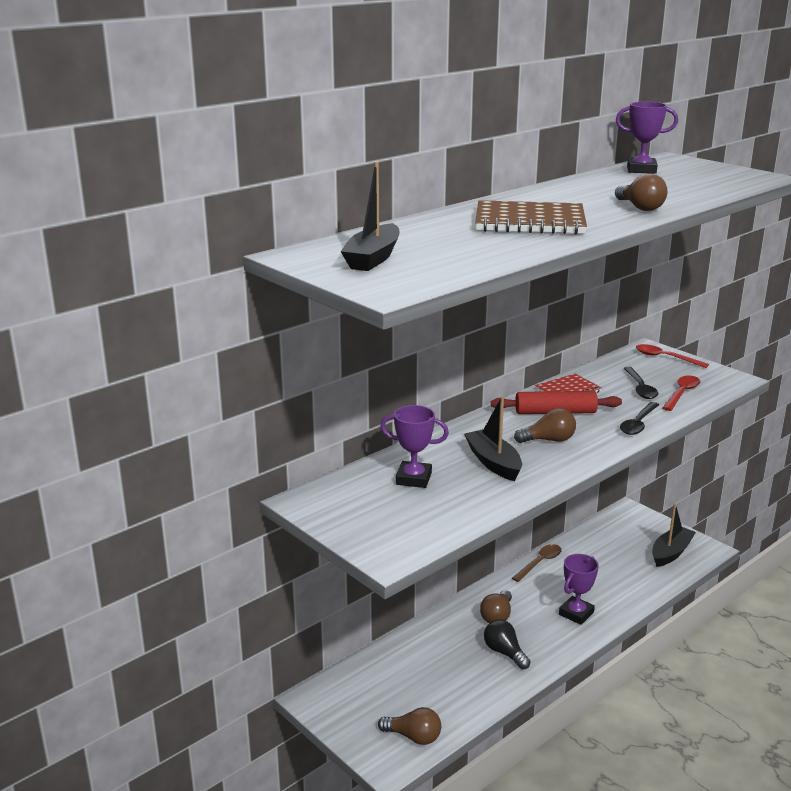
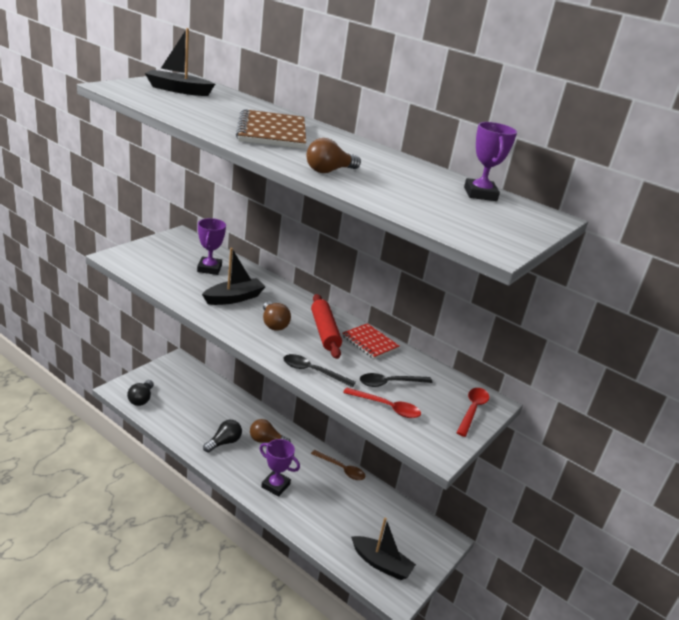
camera: 75 degrees right, 5 degrees up
(413, 737) = (141, 399): brown light bulb -> black light bulb

